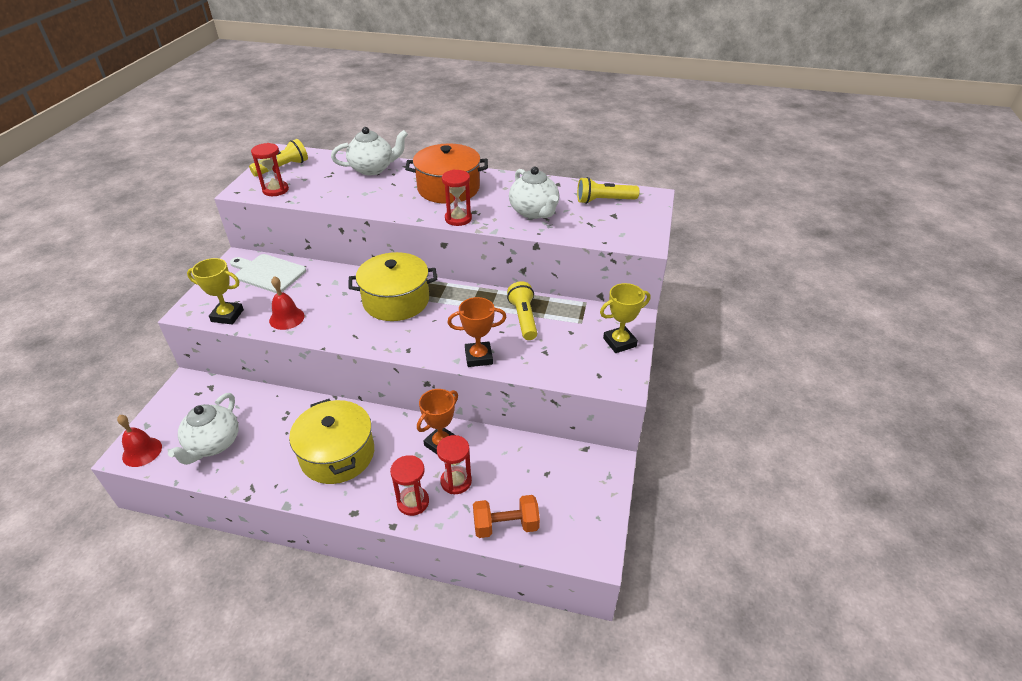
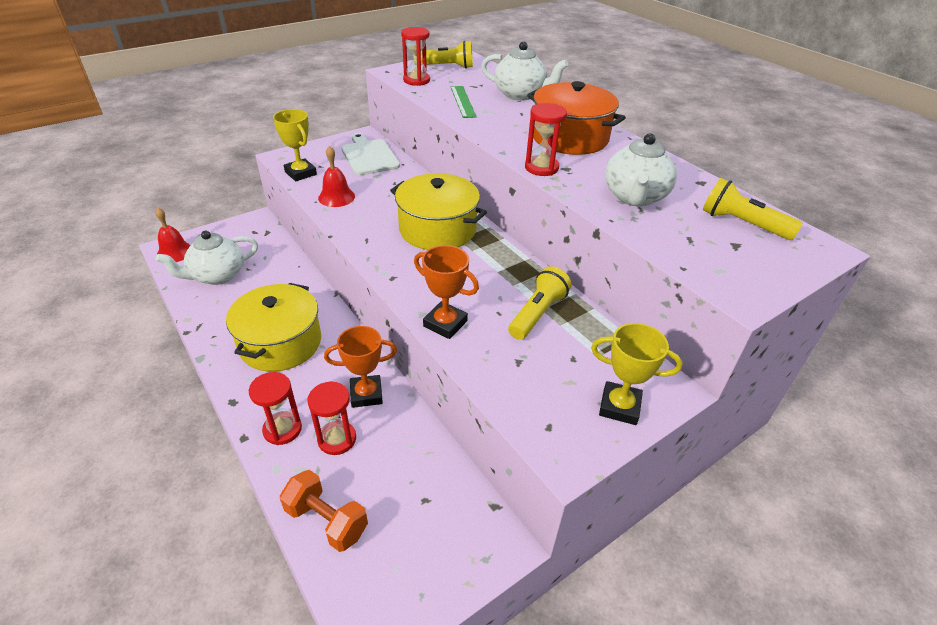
camera: 40 degrees right, 0 degrees up
(338, 192) = (462, 101): none -> green ruler

